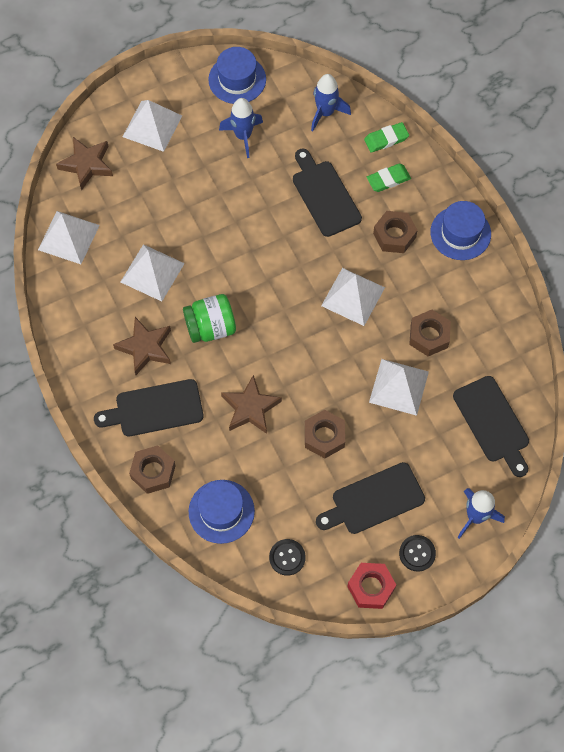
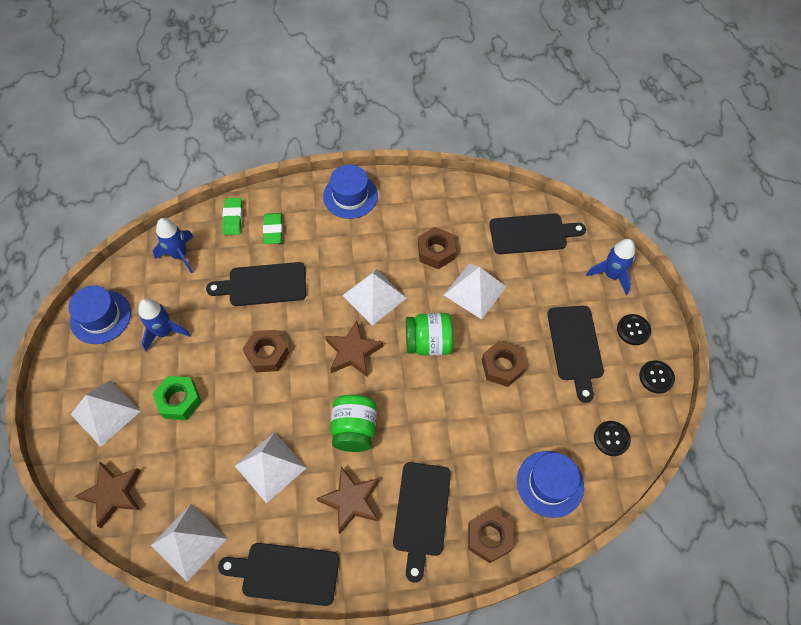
camera: 70 degrees left, 5 degrees down
(68, 319) = (285, 573): none -> black cutting board
(184, 176) = (179, 400): none -> green nut
(250, 408) = (452, 421): brown star -> brown star (353, 352)
(322, 362) = (428, 343): none -> green jar
(371, 587) = (656, 377): red nut -> black button
(394, 235) = (329, 244): brown nut -> brown nut (267, 354)

